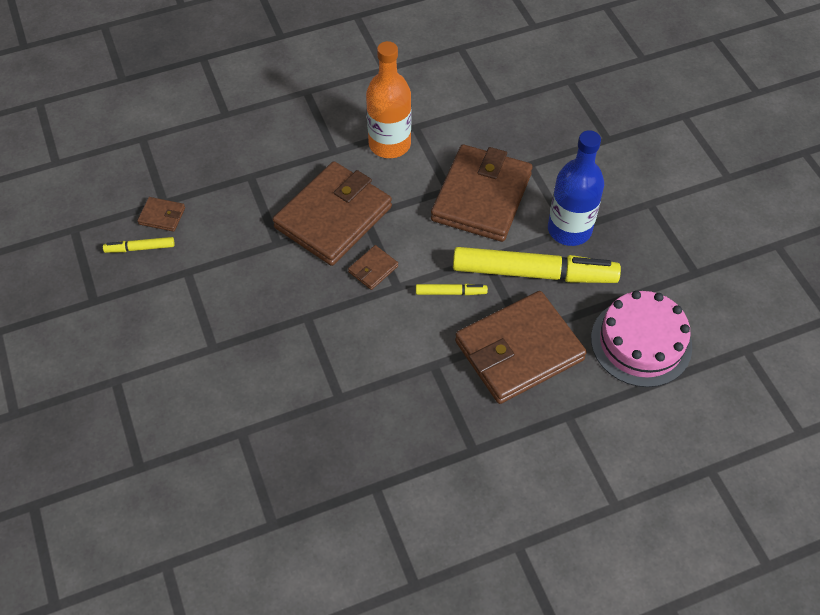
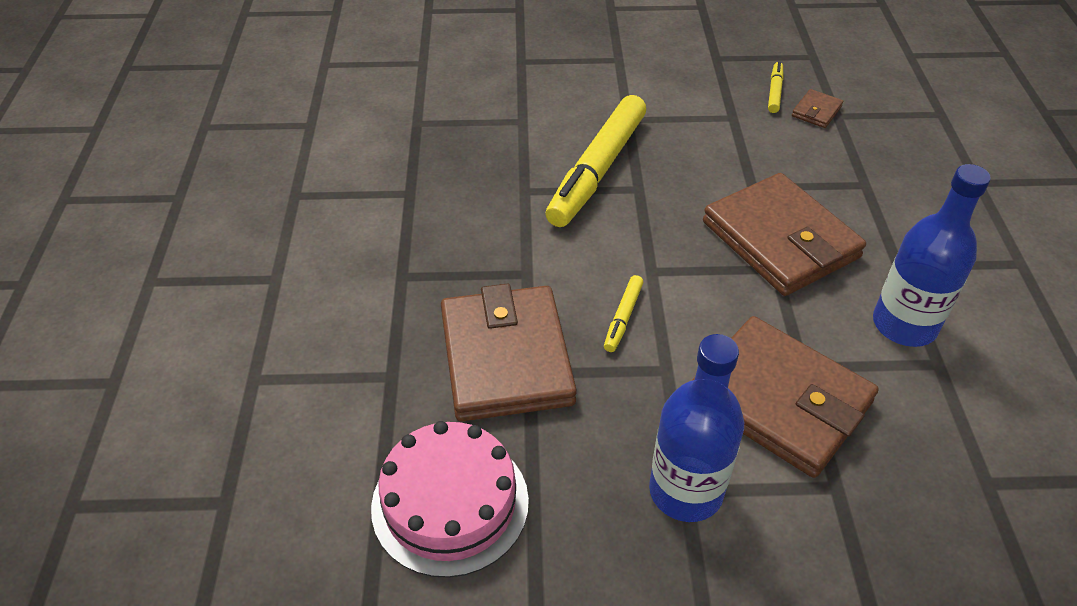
camera: 110 degrees right, 10 degrees down
(373, 269) = (686, 256): brown wallet -> none
(389, 144) = (904, 325): orange bottle -> blue bottle
(533, 273) = (620, 416): yellow marker -> yellow marker (597, 170)

